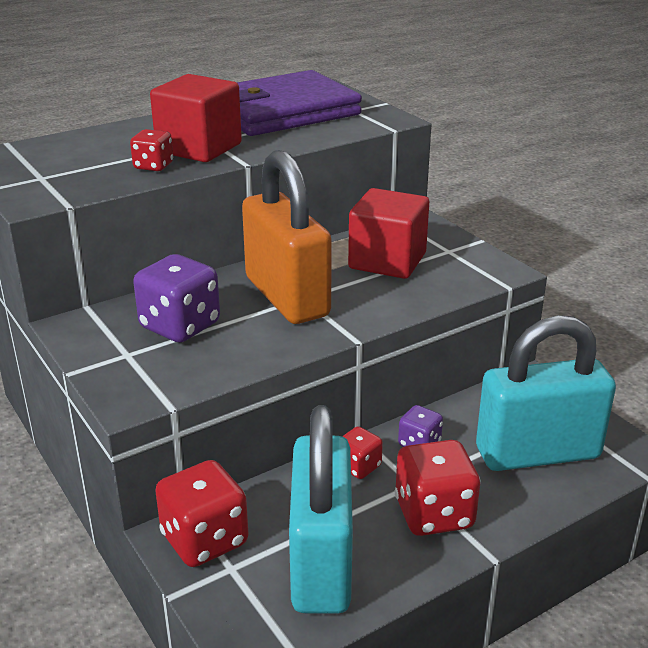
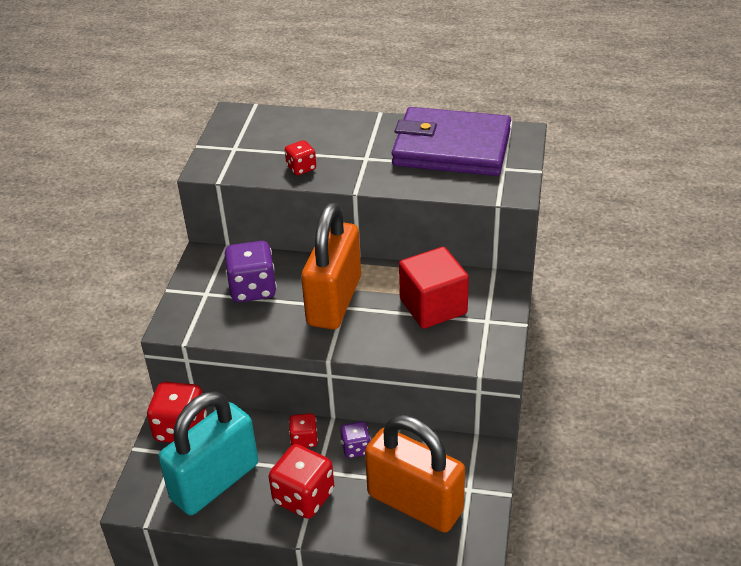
camera: 45 degrees right, 10 degrees up
(199, 148) = (348, 163): red cube -> none
(537, 453) = (415, 503): turquoise padlock -> orange padlock

